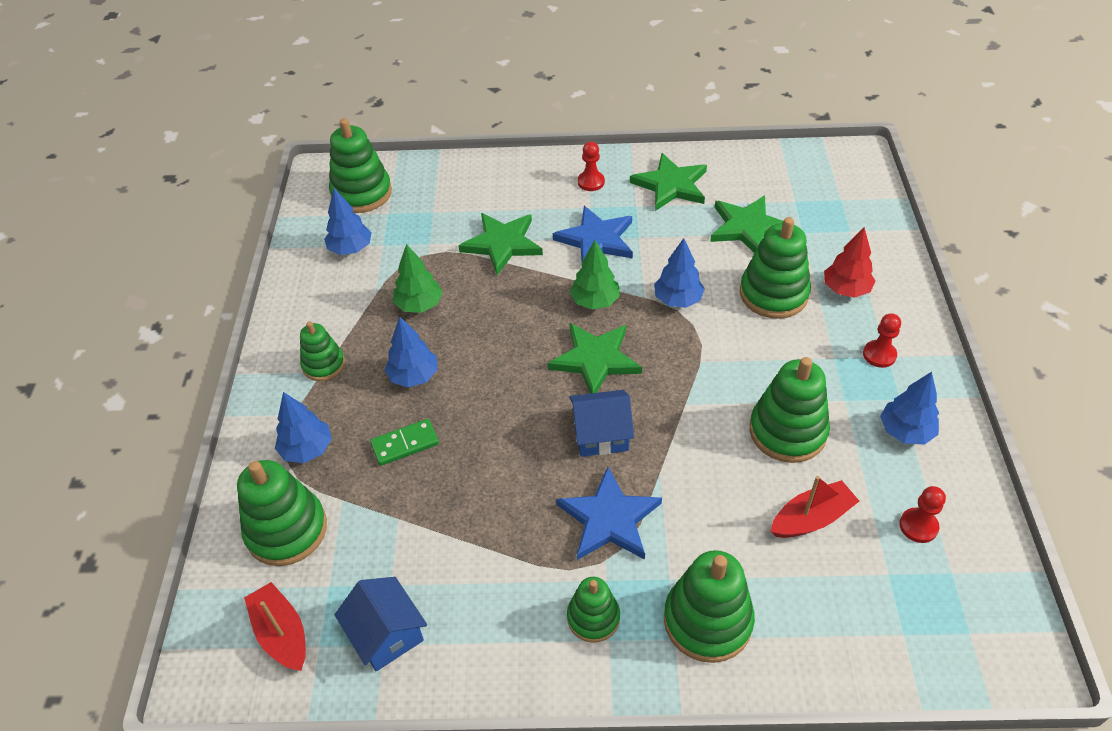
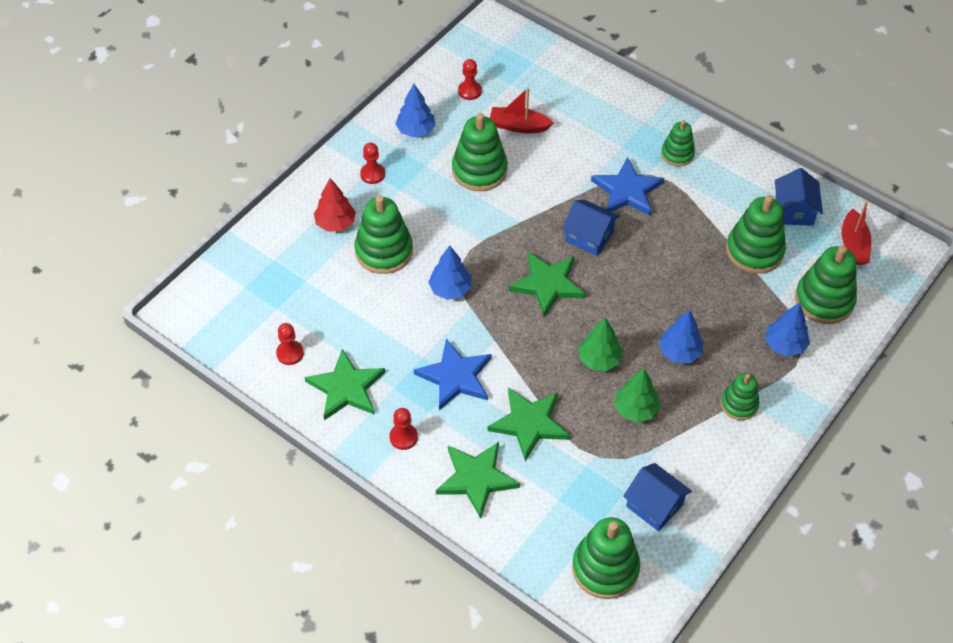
camera: 145 degrees left, 5 degrees up
(351, 249) = (654, 505): blue tree -> blue house
(405, 444) = (717, 308): green domino -> none
(595, 301) = (507, 326): green tree -> green tree (599, 360)
(707, 620) = (620, 119): green stacking toy -> green stacking toy (754, 251)
(742, 181) = (290, 353): none -> red pawn
(748, 227) = (337, 310): green star -> green star (476, 479)

